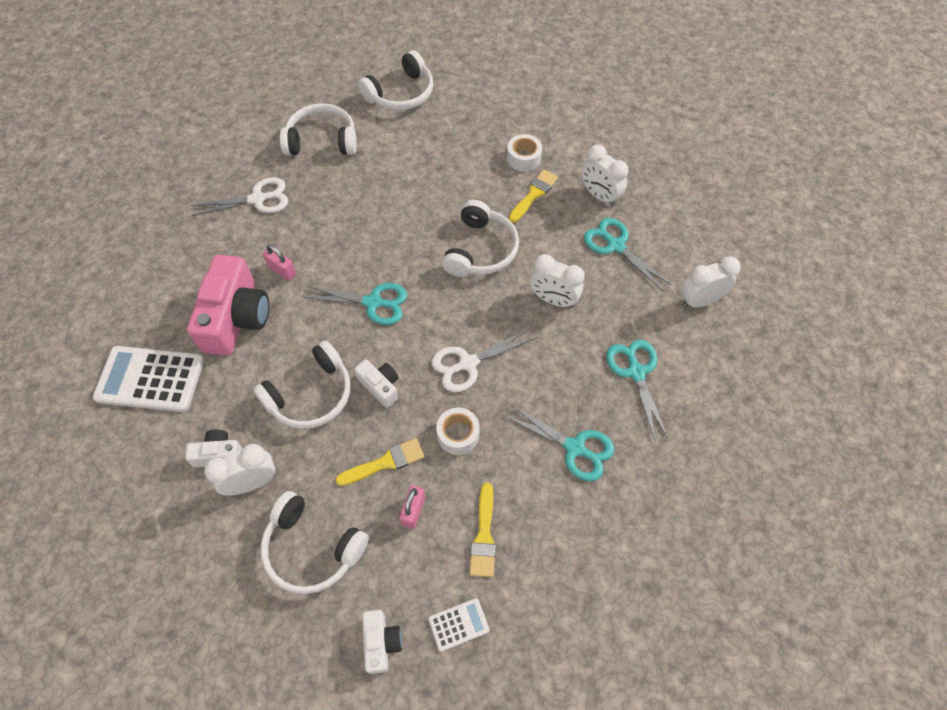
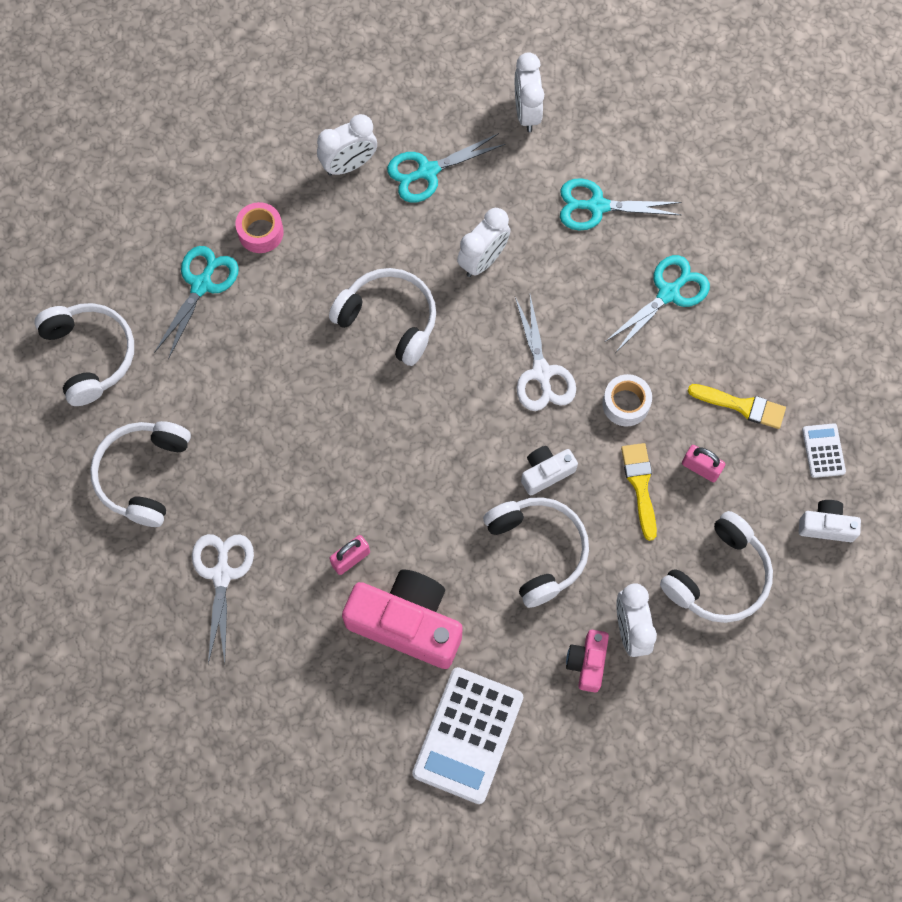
camera: 75 degrees left, 10 degrees up
(219, 454) = (587, 662): white camera -> pink camera
(373, 303) = (430, 458): turquoise scissors -> turquoise scissors (202, 284)
(523, 158) = (261, 232): white tape -> pink tape
(534, 194) = (323, 237): yellow brush -> none

